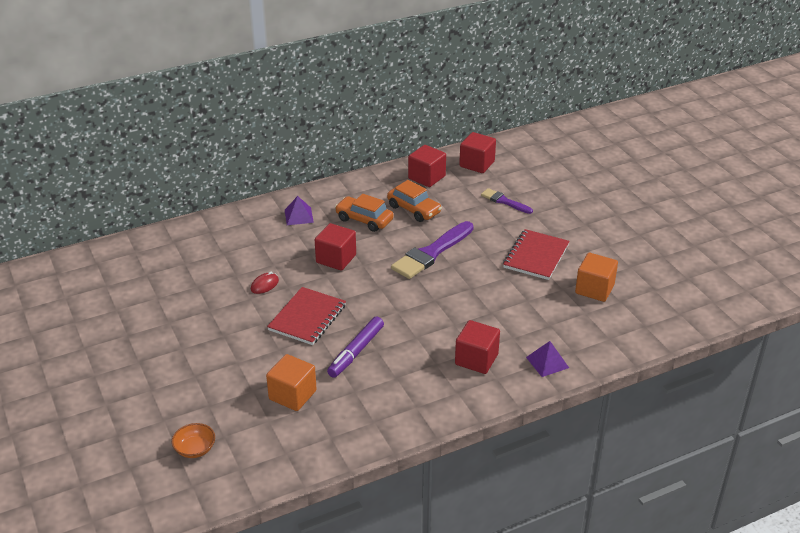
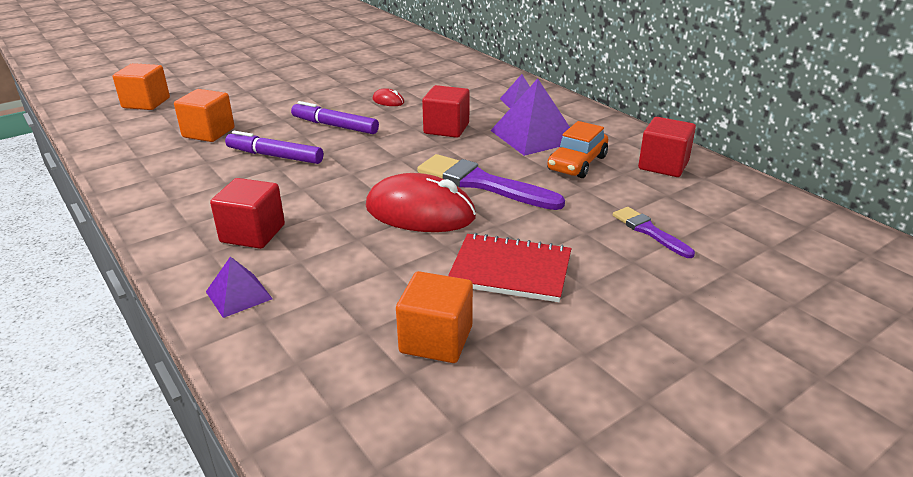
camera: 80 degrees right, 5 degrees down
(195, 449) = (146, 103): orange bowl -> orange cube
(307, 318) = (335, 126): red notebook -> purple marker
(364, 220) = (534, 136): orange car -> purple pyramid
(464, 283) = (420, 212): none -> red mouse
(477, 164) = (736, 200): red cube -> none
(504, 201) = (649, 231): purple brush -> purple brush turned 60 degrees counterclockwise

